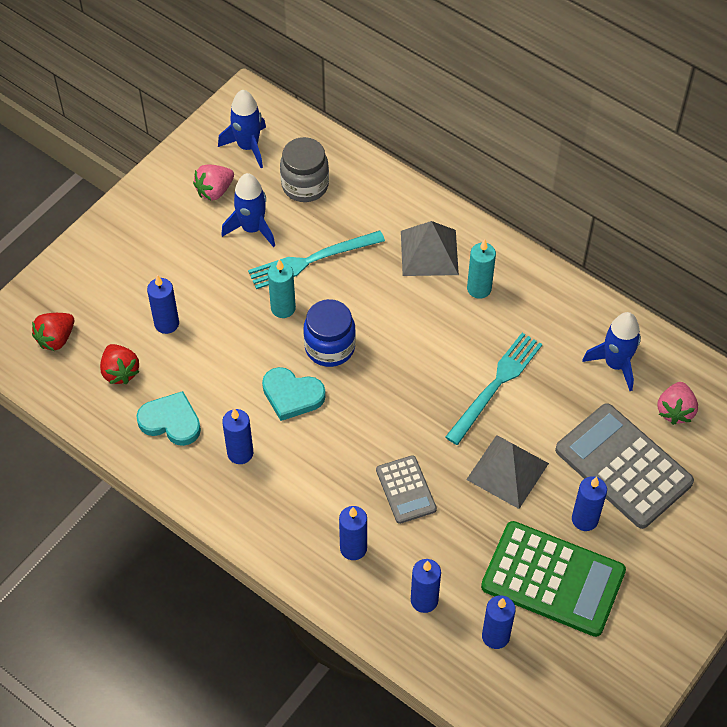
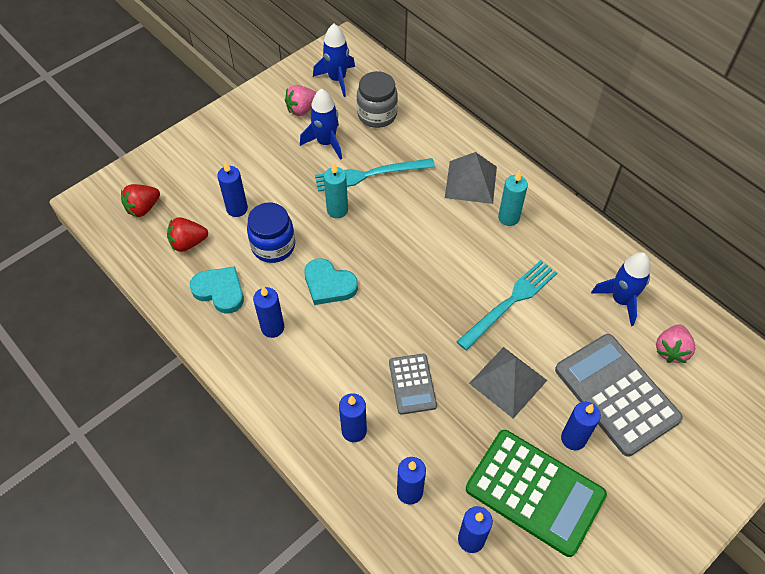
camera: 10 degrees right, 0 degrees up
(120, 372) = (188, 243): red strawberry -> red strawberry turned 90 degrees clockwise
(330, 347) = (370, 248): blue jar -> blue jar (273, 246)

